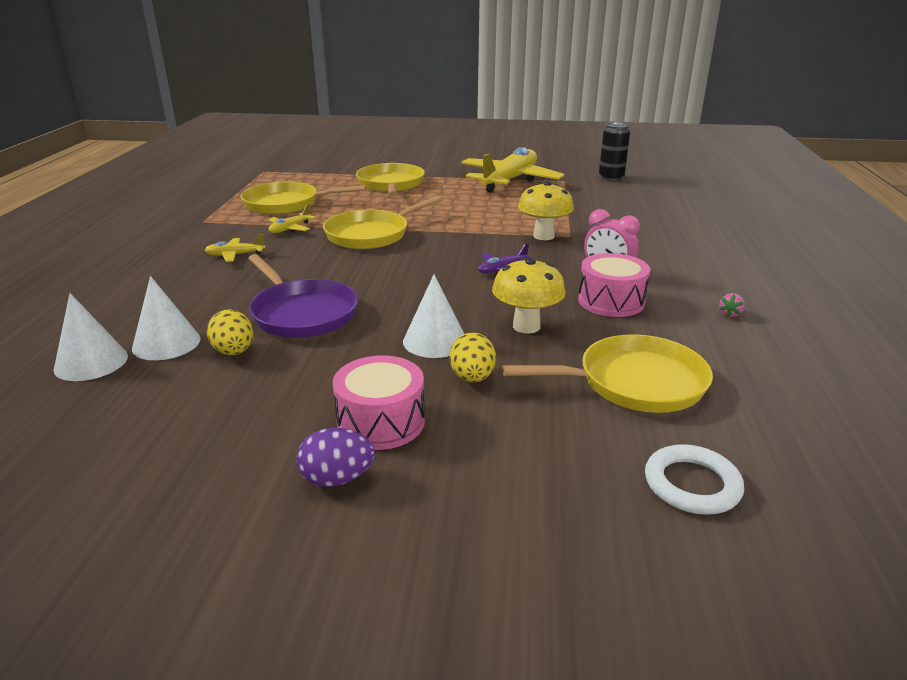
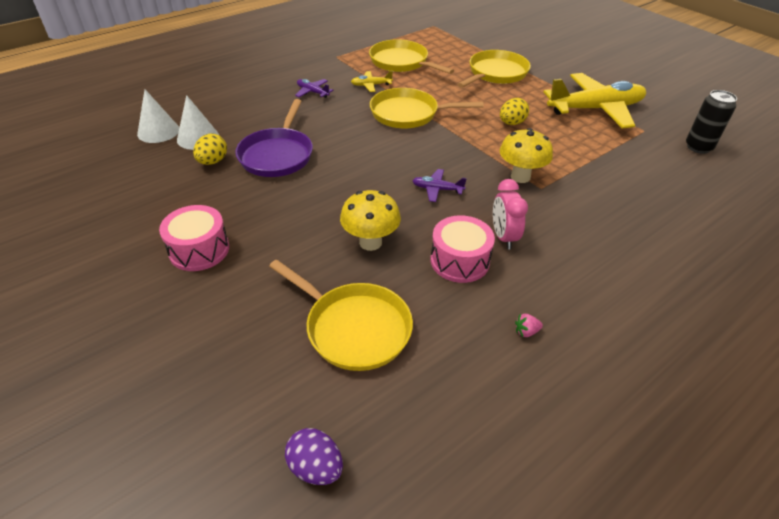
camera: 45 degrees right, 15 degrees up
(235, 255) = (313, 92): yellow plane -> purple plane
(337, 479) = (136, 267): purple egg -> purple egg (316, 467)
(435, 341) = (305, 218): white cone -> none
(472, 378) = (280, 256): yellow egg -> yellow egg (511, 123)
(692, 484) = (256, 412): white ring -> none

